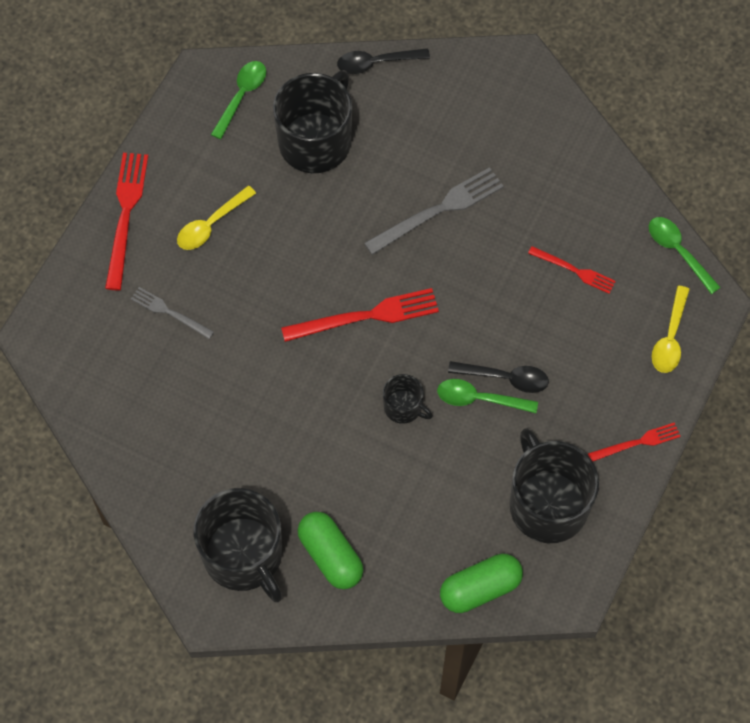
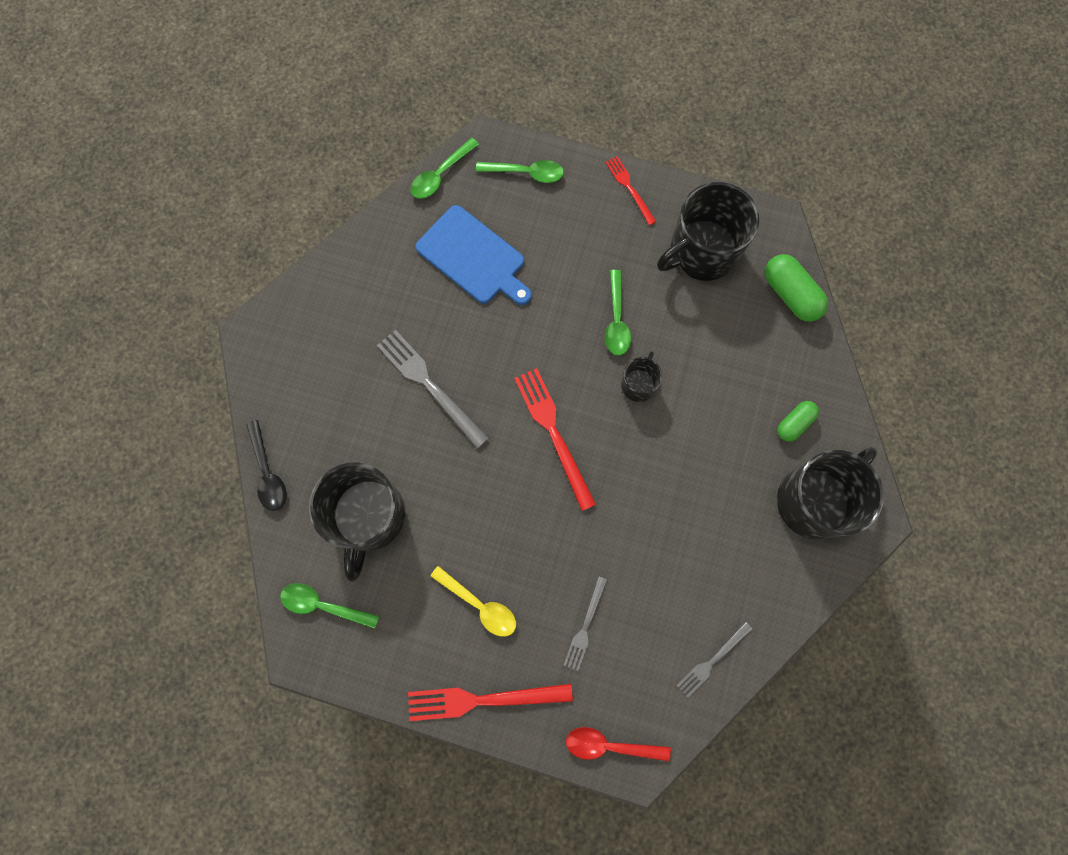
camera: 100 degrees left, 10 degrees up
(58, 314) = (609, 745): none -> red spoon
(110, 420) = (712, 660): none -> grey fork
(316, 141) = (368, 517): black mug -> black mug turned 105 degrees counterclockwise
(330, 556) = (794, 423): green capsule -> green capsule, size x0.63
(505, 378) = (591, 301): black spoon -> none
(574, 270) = (474, 257): red fork -> blue cutting board
(670, 338) = (526, 173): yellow spoon -> green spoon

